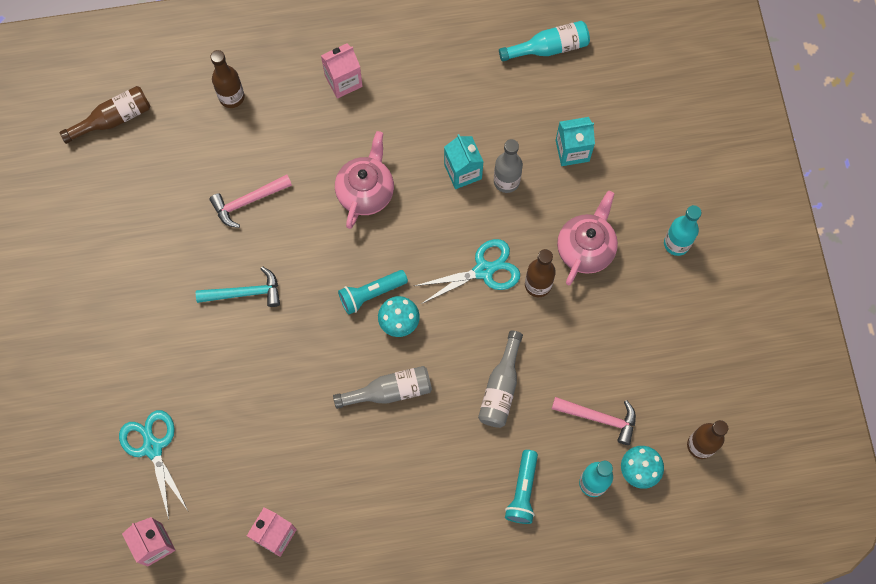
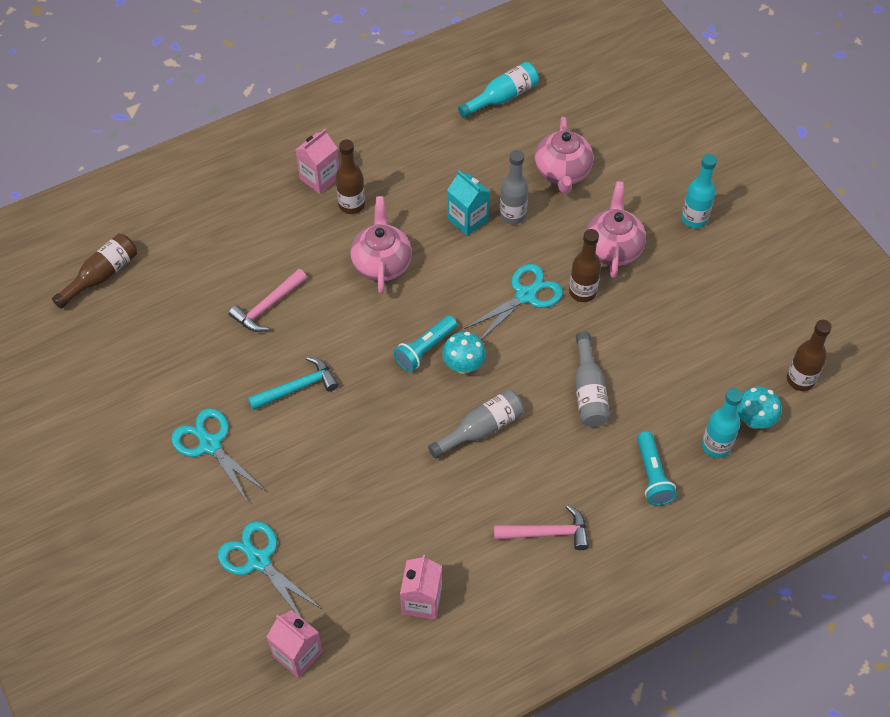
camera: 20 degrees left, 15 degrees down
(150, 322) = (210, 445): none -> turquoise scissors
(231, 97) = (215, 222): brown bottle -> brown bottle (351, 205)
(572, 150) = (562, 172): turquoise carton -> pink teapot
(599, 418) = (695, 387): pink hammer -> pink hammer (547, 533)

